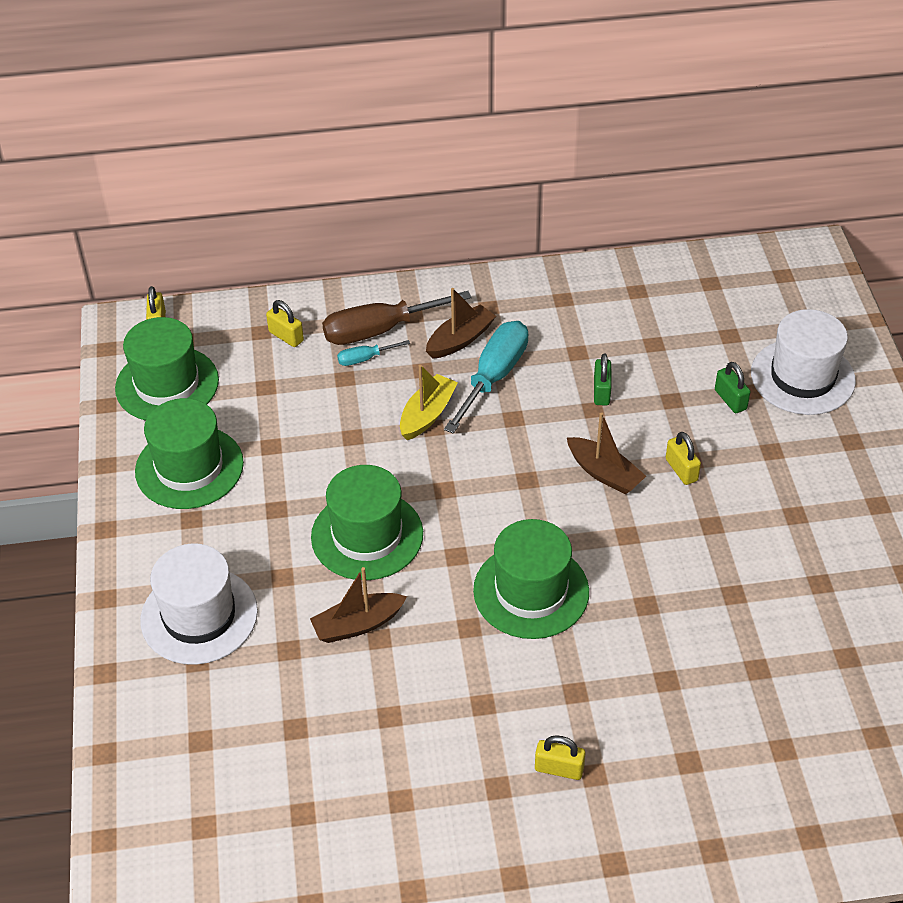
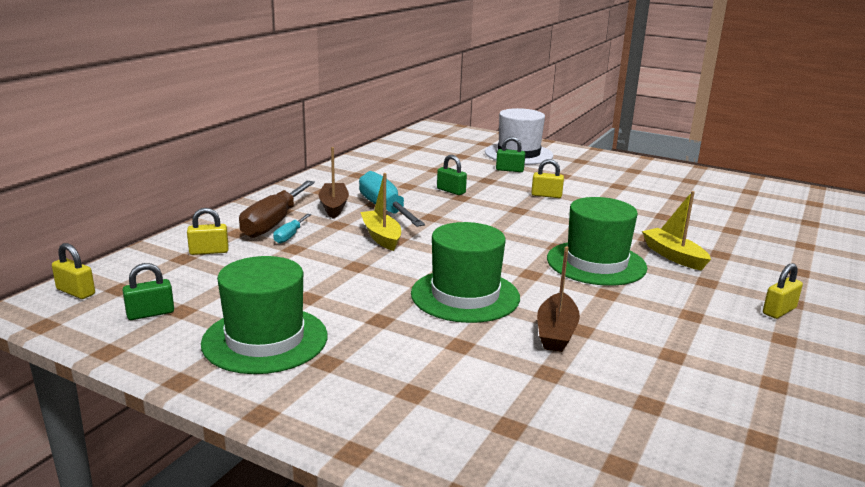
camera: 55 degrees left, 25 degrees down
(167, 384) = (150, 313): green hat -> green padlock
(199, 616) = (452, 403): white hat -> none
(604, 473) = (519, 212): brown boat -> none
(616, 644) = (673, 256): none -> yellow boat

